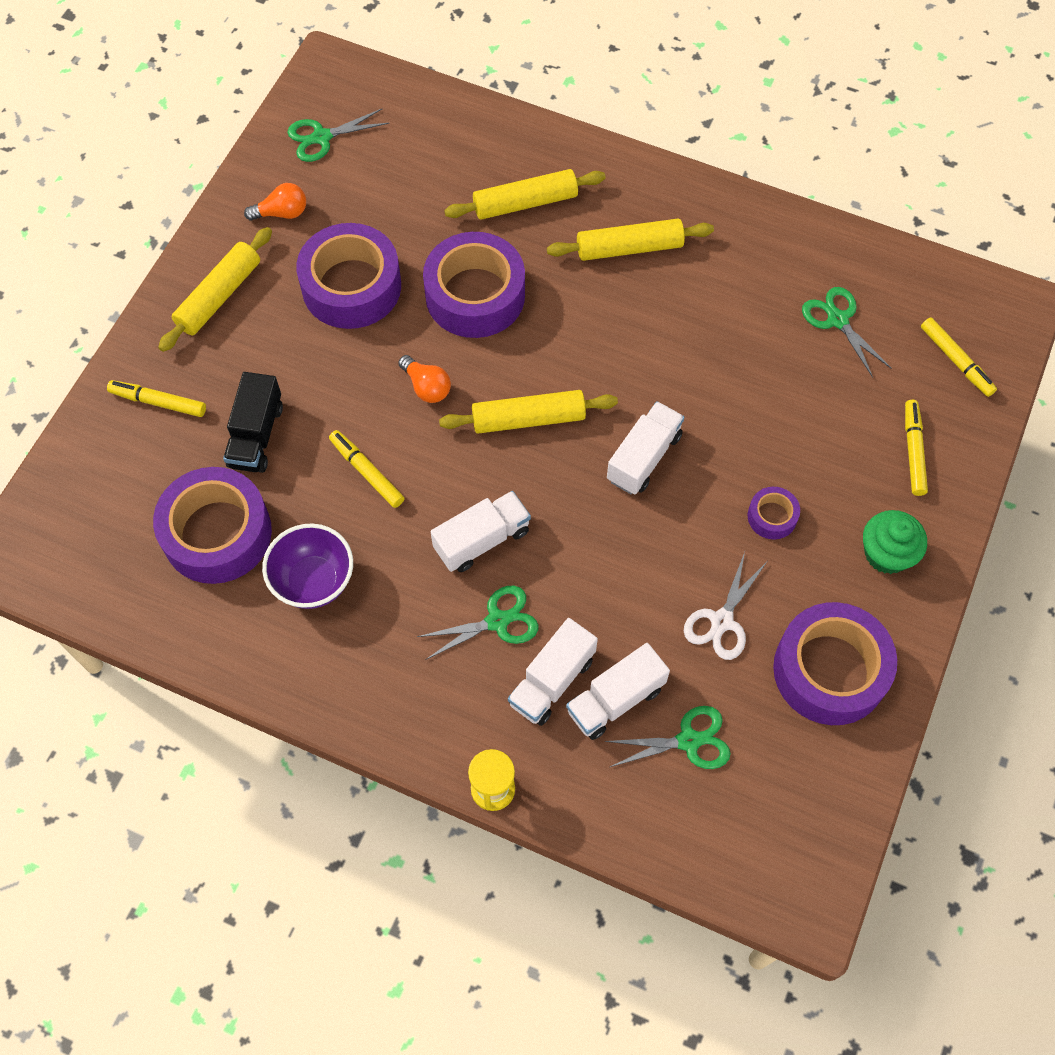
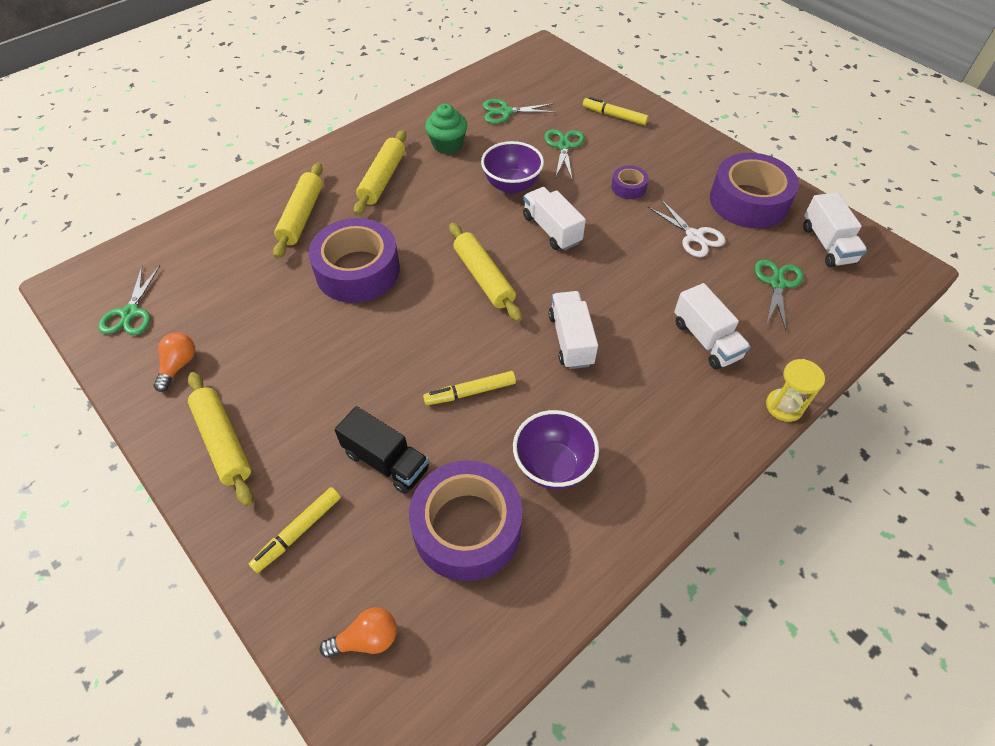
camera: 65 degrees left, 10 degrees down
(351, 286) = (290, 343): purple tape -> none
(426, 387) = (417, 327): orange light bulb -> orange light bulb (366, 639)
(497, 621) = (643, 354): green scissors -> green scissors (564, 146)
(528, 419) = (484, 278): yellow rolling pin -> yellow rolling pin turned 45 degrees counterclockwise
(615, 700) = (733, 310): white truck -> white truck (827, 244)
(697, 385) = (511, 185): none -> purple bowl
(886, 553) = (678, 150): green cupcake -> green cupcake (447, 144)
(956, 361) = (564, 80): yellow marker -> none

